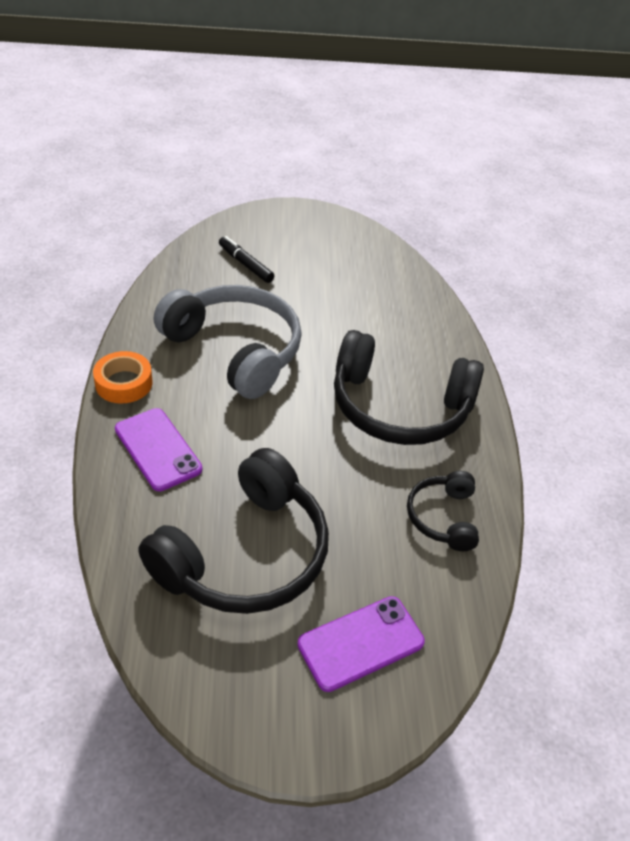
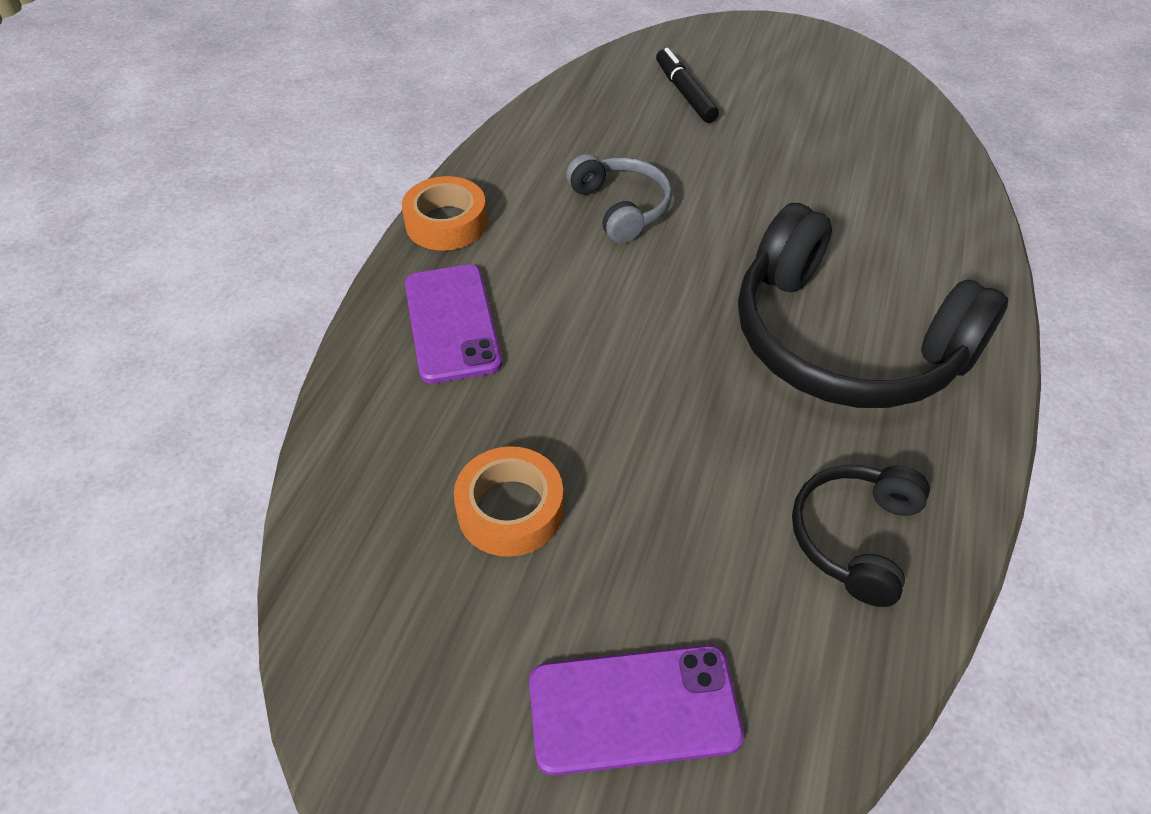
camera: 25 degrees right, 5 degrees up
(235, 350) = (621, 208): grey headphones -> grey headphones, size x0.51
(245, 554) = (510, 509): black headphones -> orange tape

